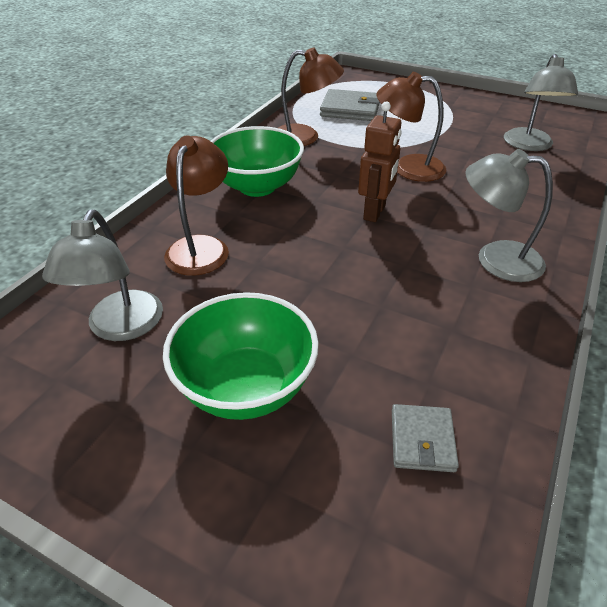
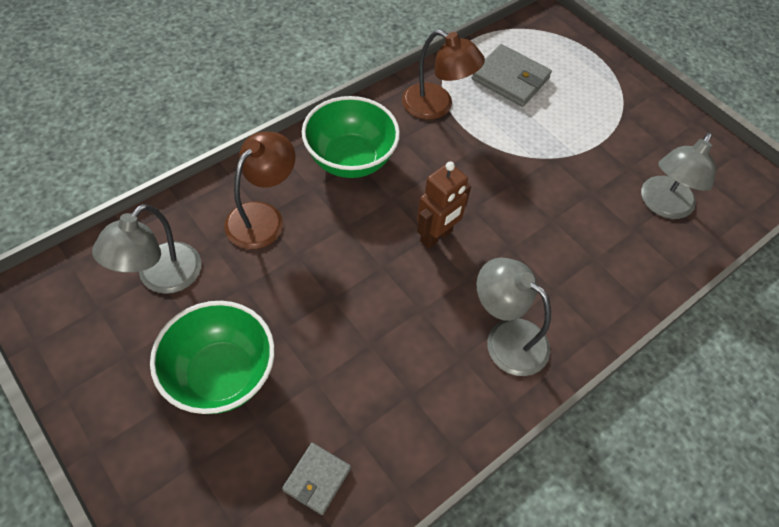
camera: 20 degrees right, 15 degrees up
(407, 168) = (509, 189): brown lamp -> none

